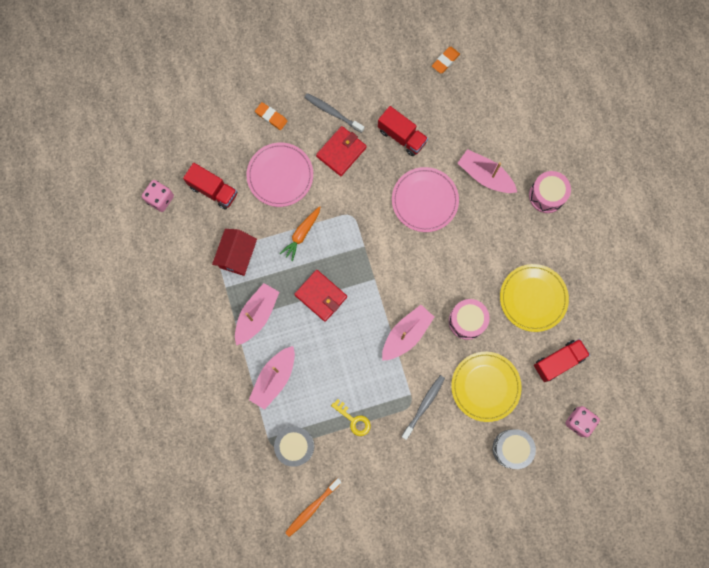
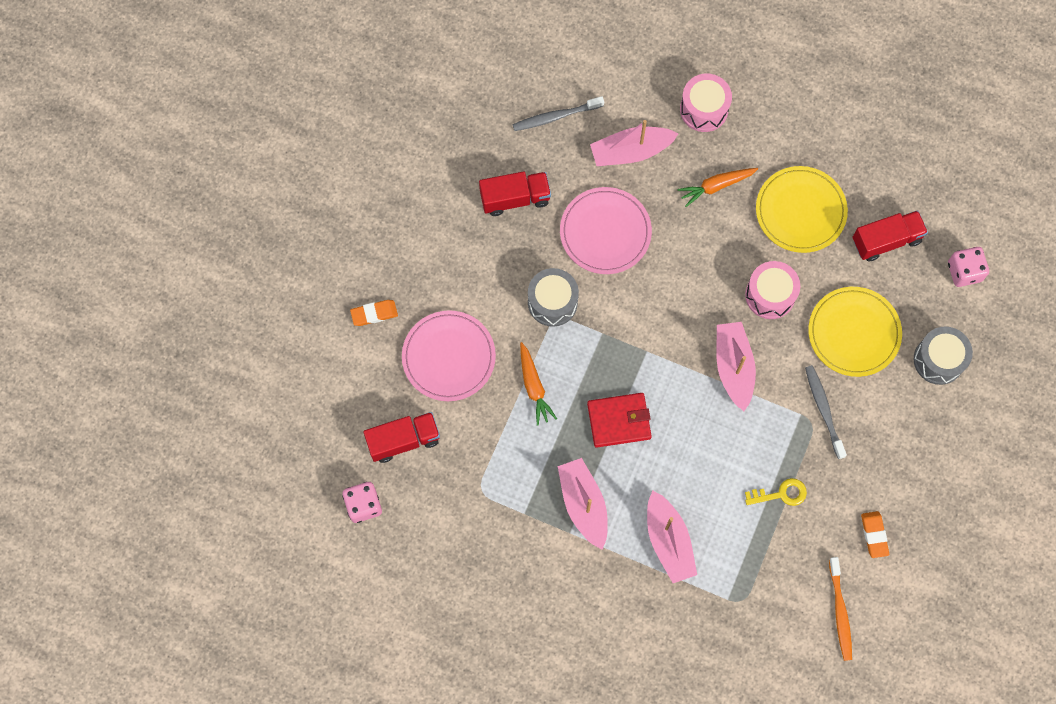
camera: 50 degrees left, 5 degrees down
(237, 256) = (500, 473): red house -> none
(295, 446) = (759, 577): grey drum -> grey drum (552, 302)
(332, 112) = (426, 246): grey toothbrush -> grey toothbrush (555, 116)
(341, 152) = (478, 273): red wallet -> none
(445, 61) = (471, 88): orange eraser -> orange eraser (874, 535)
(506, 239) = (716, 186): none -> orange carrot
(558, 361) = (886, 240): red truck -> red truck turned 60 degrees clockwise

